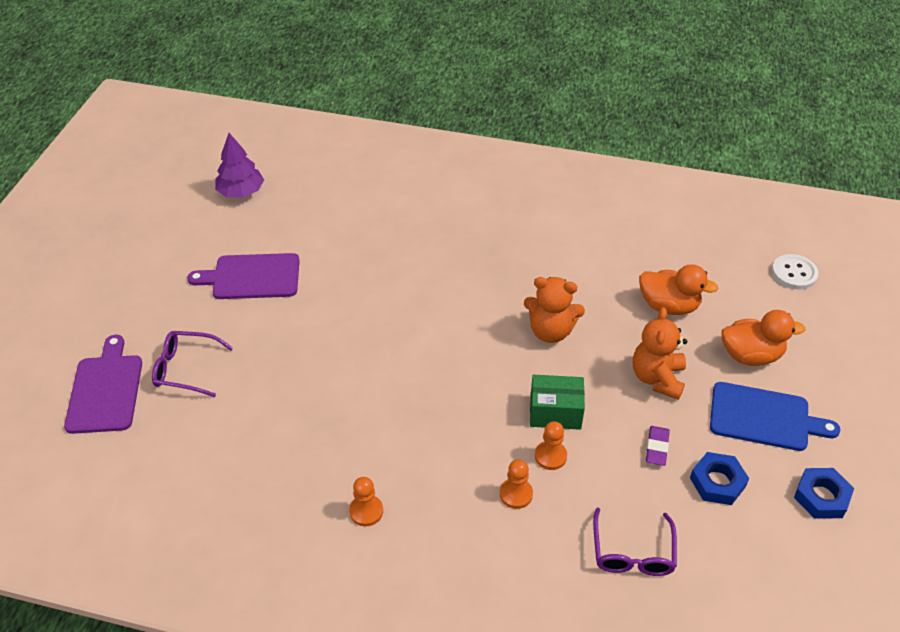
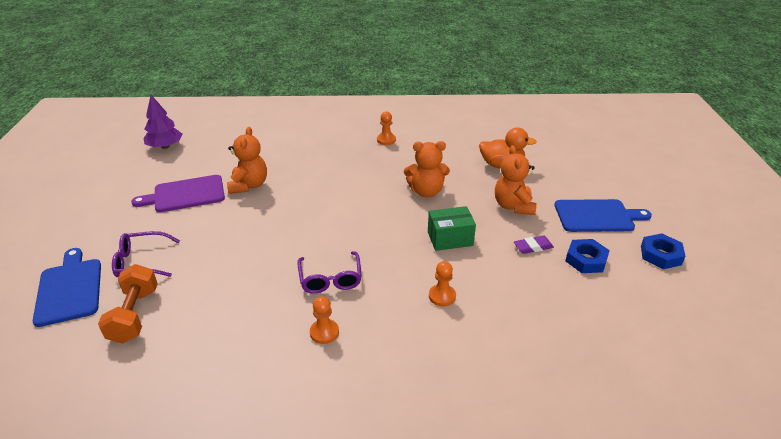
camera: 15 degrees left, 10 degrees down
(105, 390) = (69, 289): purple cutting board -> blue cutting board
(168, 441) = (134, 315): none -> orange dumbbell
(330, 277) = (249, 185): none -> orange teddy bear
(550, 456) = (458, 266): orange pawn -> orange pawn (386, 140)
(632, 553) = (547, 317): purple glasses -> purple glasses (330, 279)
(657, 448) = (533, 247): purple eraser -> purple eraser turned 75 degrees clockwise
(751, 355) = (569, 183): orange duck -> none
(794, 273) = (573, 136): white button -> none

